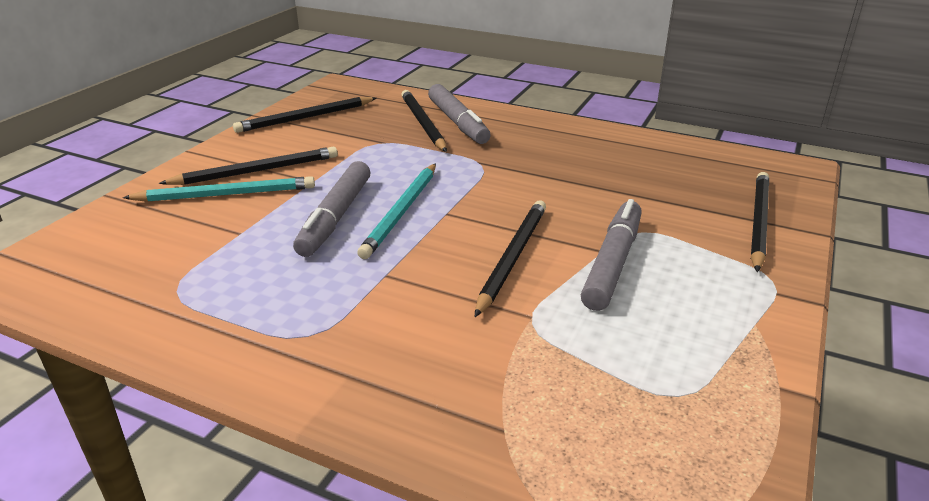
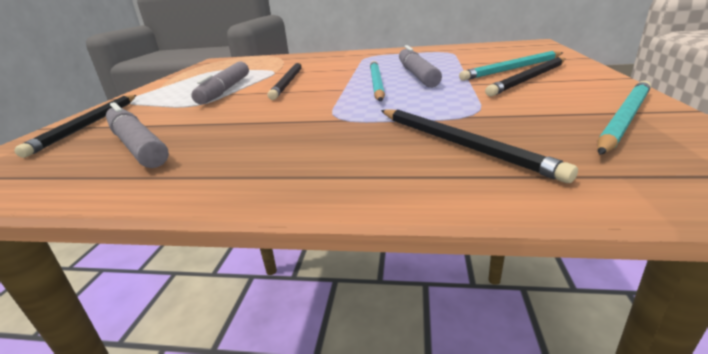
camera: 165 degrees right, 5 degrees down
(305, 118) = (624, 119): black pencil -> turquoise pencil
(457, 122) = (412, 156): grey marker -> grey marker (137, 145)

